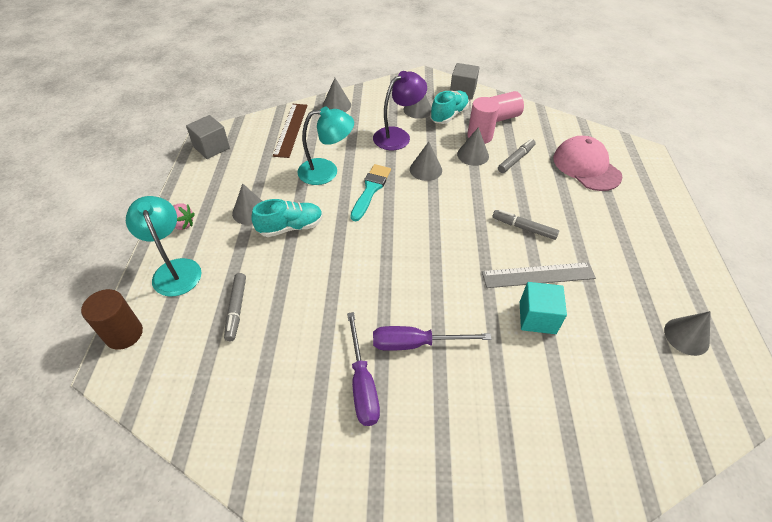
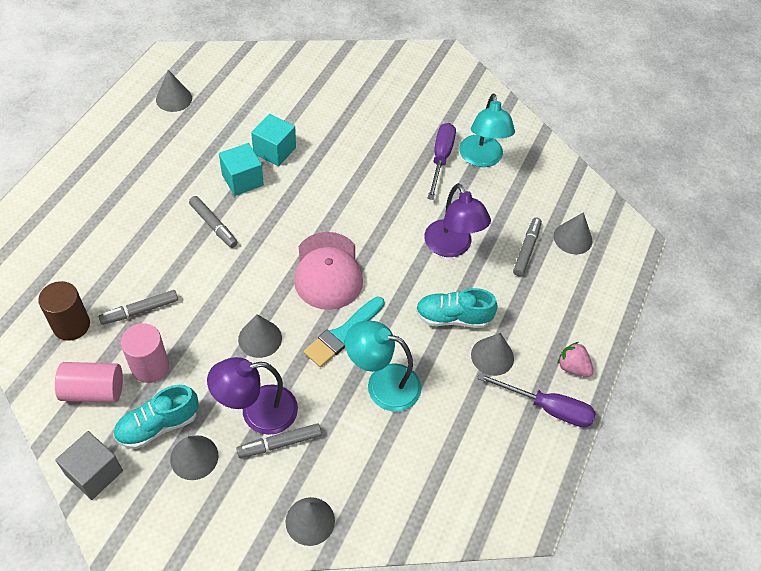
camera: 160 degrees left, 5 degrees up
(124, 334) = (627, 264): brown cylinder -> brown cylinder (71, 325)
(175, 269) = (581, 312): turquoise lamp -> turquoise lamp (482, 159)
(211, 147) = (524, 493): grey cube -> none
(290, 129) = (401, 488): brown ruler -> none
(312, 285) = (452, 247): none -> purple lamp
(374, 127) = (280, 443): none -> grey marker
(415, 343) = (385, 169): purple screwdriver -> purple screwdriver (547, 408)
(473, 155) = (186, 338): grey cone -> grey cone (572, 238)
(538, 275) = (242, 180): grey ruler -> turquoise cube
(586, 167) = (70, 268): pink cap -> pink cap (328, 271)

